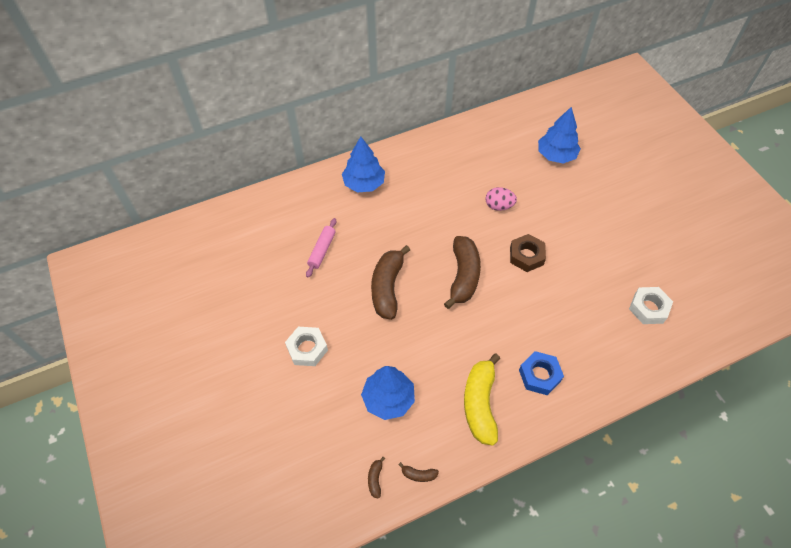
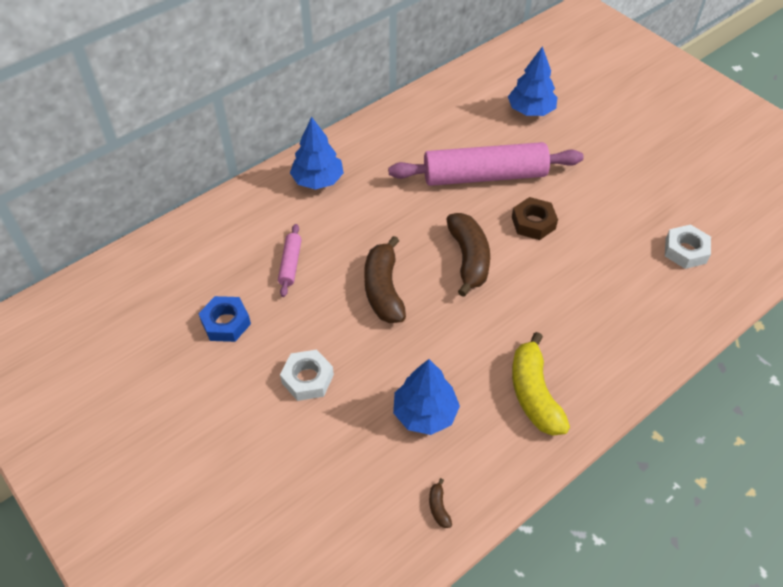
camera: 15 degrees left, 5 degrees down
(418, 475) = (488, 489): brown banana -> none
(499, 206) = (484, 176): pink egg -> pink rolling pin
(539, 375) = (591, 348): blue nut -> blue nut (226, 323)

